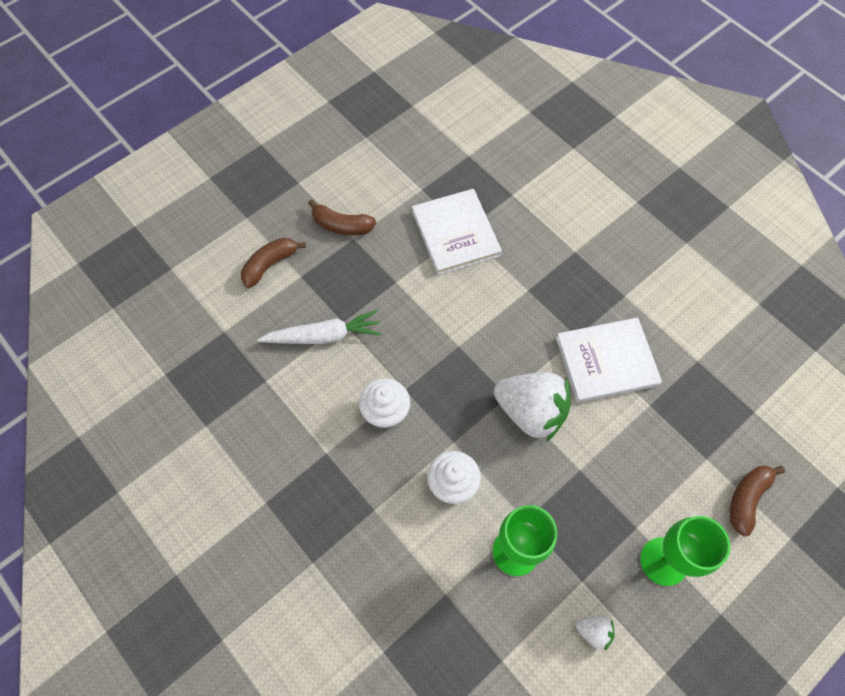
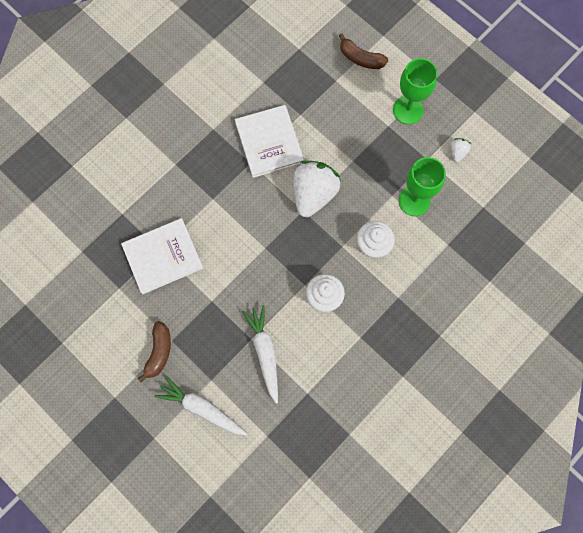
camera: 95 degrees left, 10 degrees up
(270, 265) = (201, 408): brown banana -> white carrot

